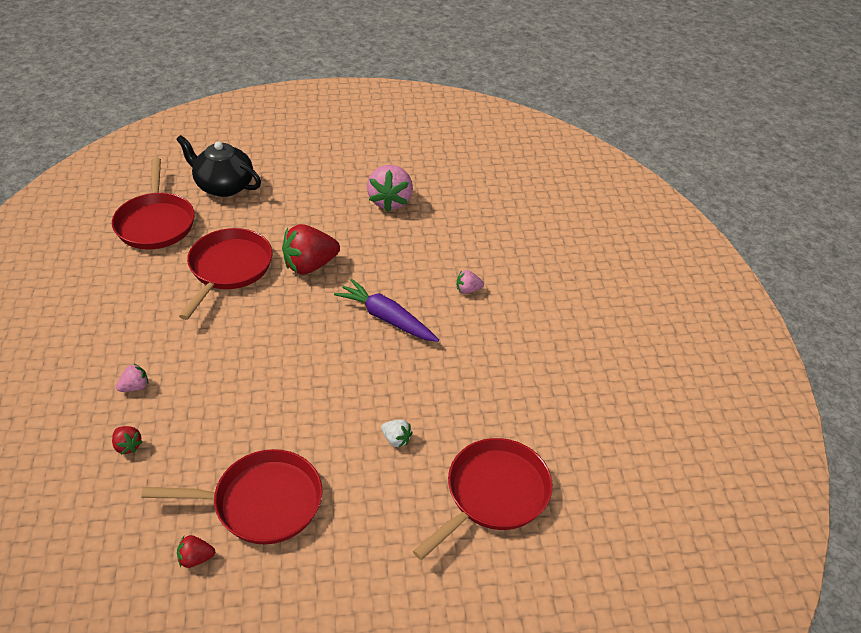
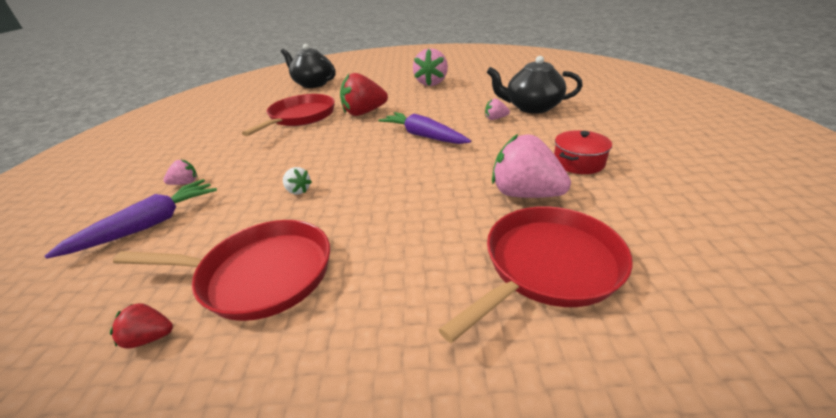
camera: 10 degrees right, 10 degrees down
(128, 446) = (149, 225): red strawberry -> purple carrot
(156, 223) = (258, 100): red pan -> none
(396, 439) = (426, 216): white strawberry -> white strawberry (298, 191)
(486, 414) = (525, 194): none -> pink strawberry
(511, 270) = (532, 107): none -> black teapot
(542, 371) = (578, 162): none -> red pot

